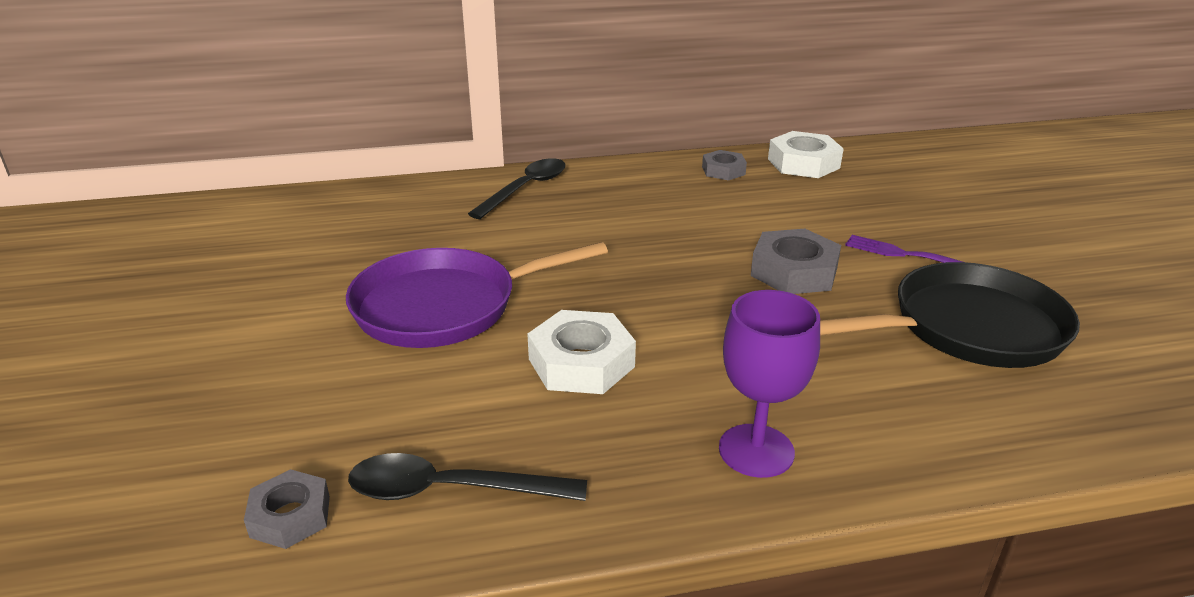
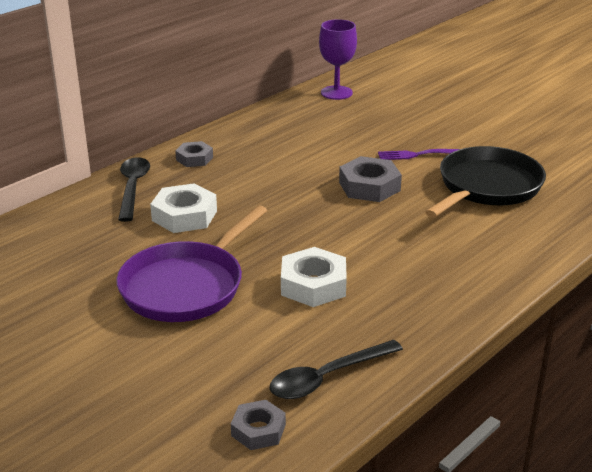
camera: 35 degrees left, 0 degrees up
(723, 171) = (253, 131): grey nut -> grey nut (194, 158)
(756, 450) = (452, 291): purple goblet -> purple goblet (336, 93)
(803, 163) = (299, 110): white nut -> white nut (184, 216)

